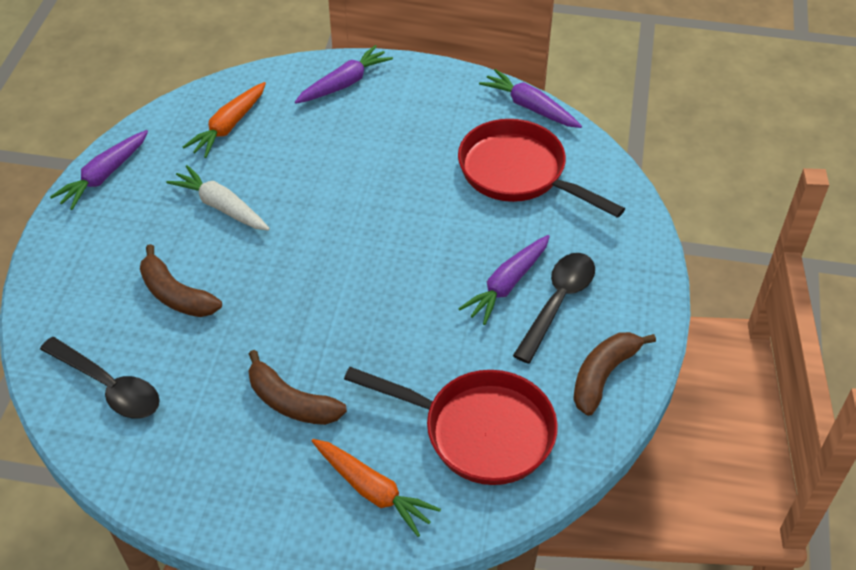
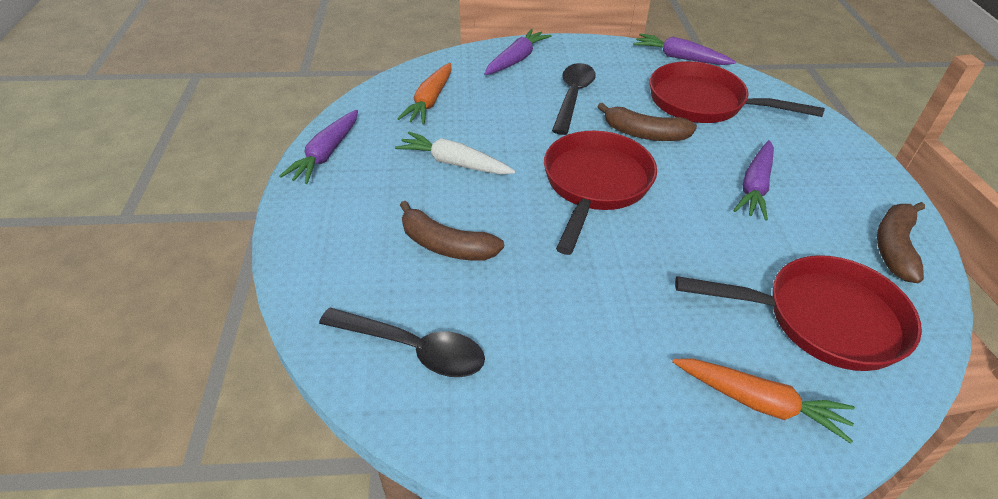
camera: 15 degrees left, 5 degrees down
(291, 402) = (619, 327): brown banana -> brown banana (644, 134)
(347, 254) = (595, 184): none -> red pan
(557, 303) = (808, 194): black spoon -> black spoon (572, 97)

